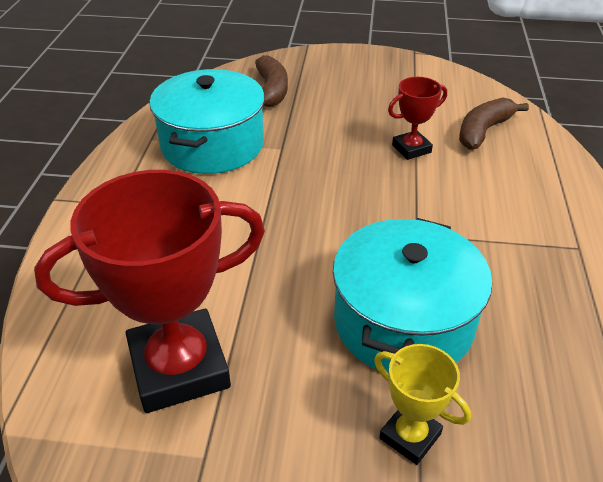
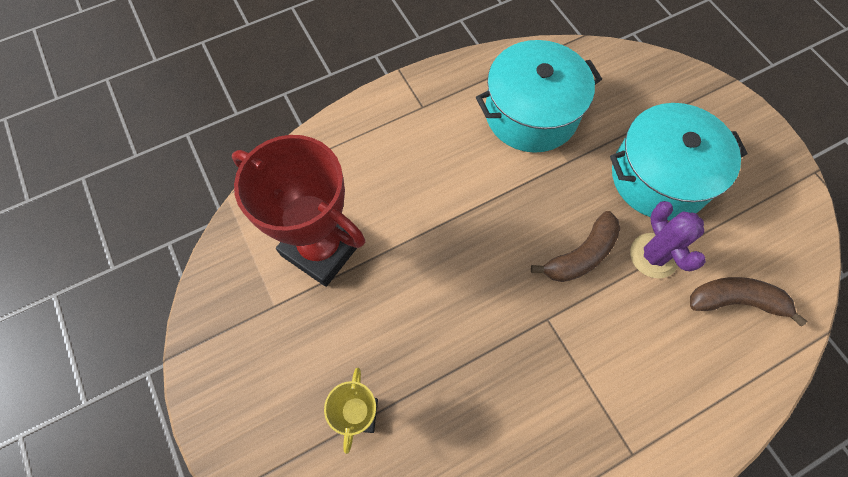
camera: 55 degrees right, 25 degrees up
(271, 91) = (636, 102): brown banana -> brown banana (581, 255)
(403, 321) = (450, 358): turquoise pot -> turquoise pot (659, 177)
(411, 149) = (653, 255): red trophy -> purple cactus

